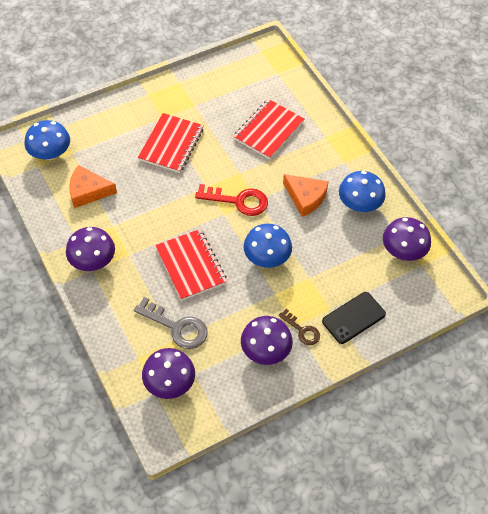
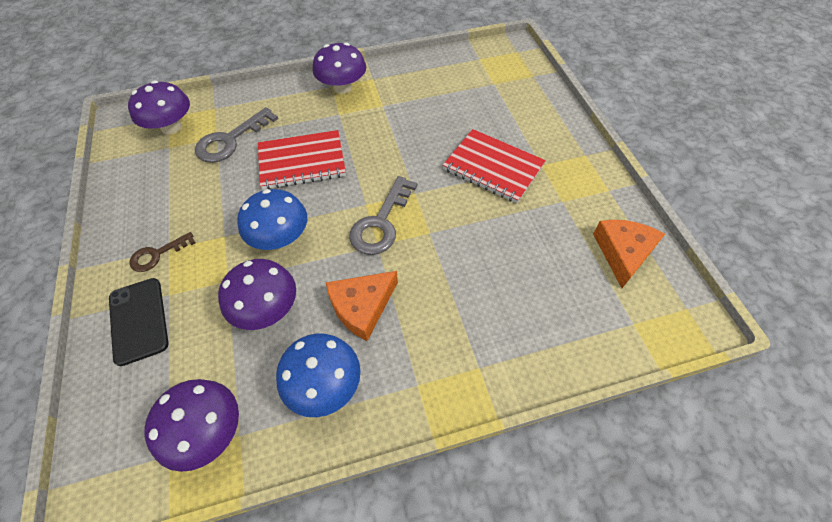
camera: 105 degrees right, 0 degrees up
(50, 153) = (495, 67): blue mushroom -> none
(88, 191) = (435, 91): orange cheese -> orange cheese (623, 253)
(238, 201) = (381, 222): red key -> grey key
(265, 350) = (155, 212): purple mushroom -> purple mushroom (267, 309)
(268, 130) = (503, 284): red notebook -> none

